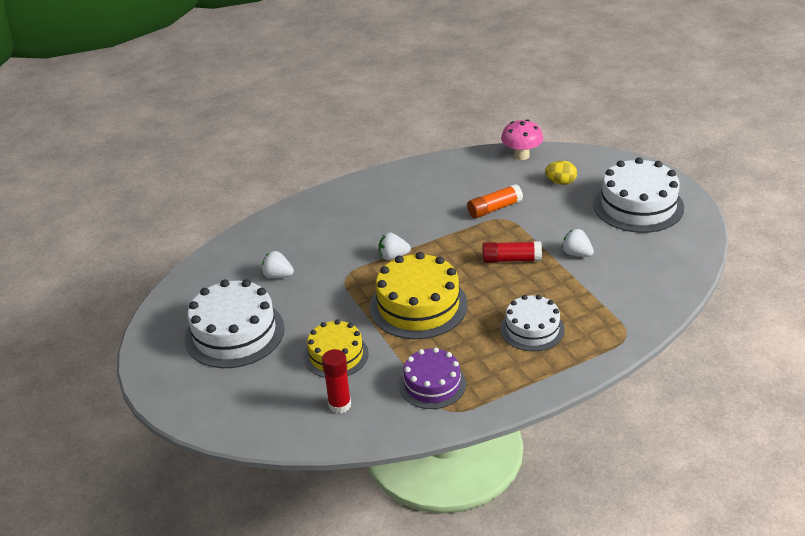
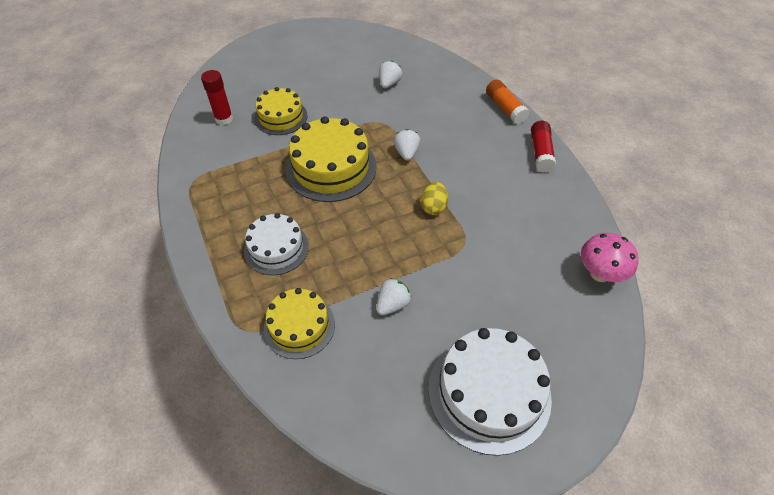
camera: 90 degrees right, 15 degrees up
(234, 333) = (322, 65): white cake -> none
(432, 384) = (227, 172): purple cake -> none
(494, 208) = (484, 236): orange glue stick -> orange glue stick (505, 108)
(511, 259) = (389, 242): red glue stick -> red glue stick (540, 153)
(561, 182) = (541, 308): yellow egg -> yellow egg (433, 207)
(612, 303) = (299, 326): none -> yellow cake

